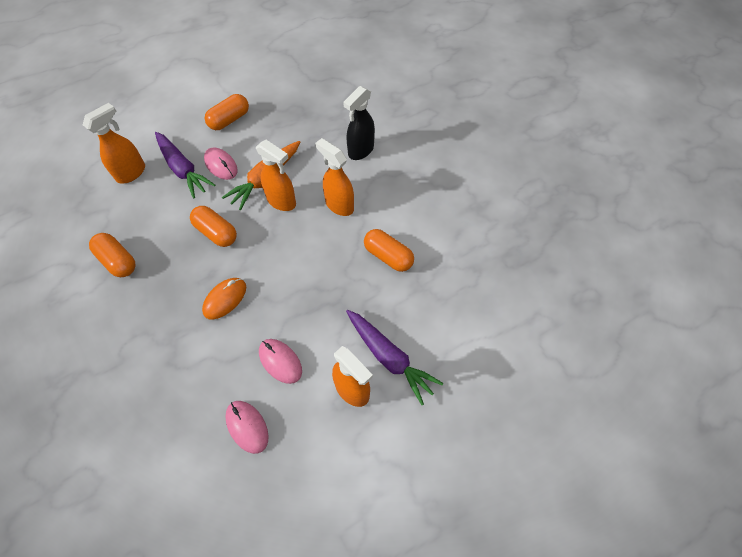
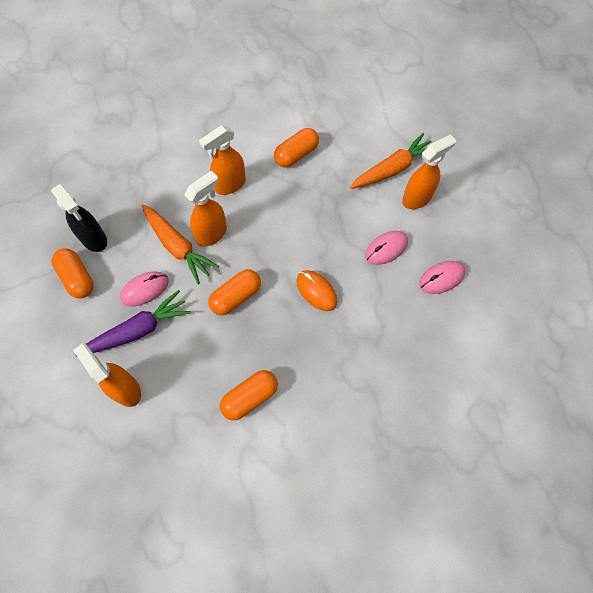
camera: 80 degrees left, 5 degrees up
(360, 151) = (167, 158): black spray bottle -> black spray bottle (94, 239)
(389, 358) = (392, 169): purple carrot -> orange carrot

